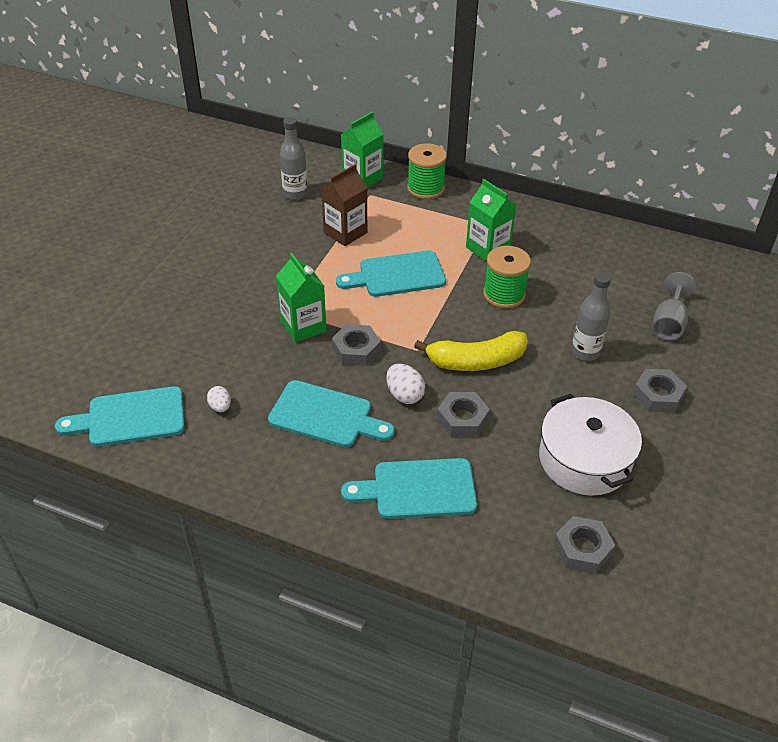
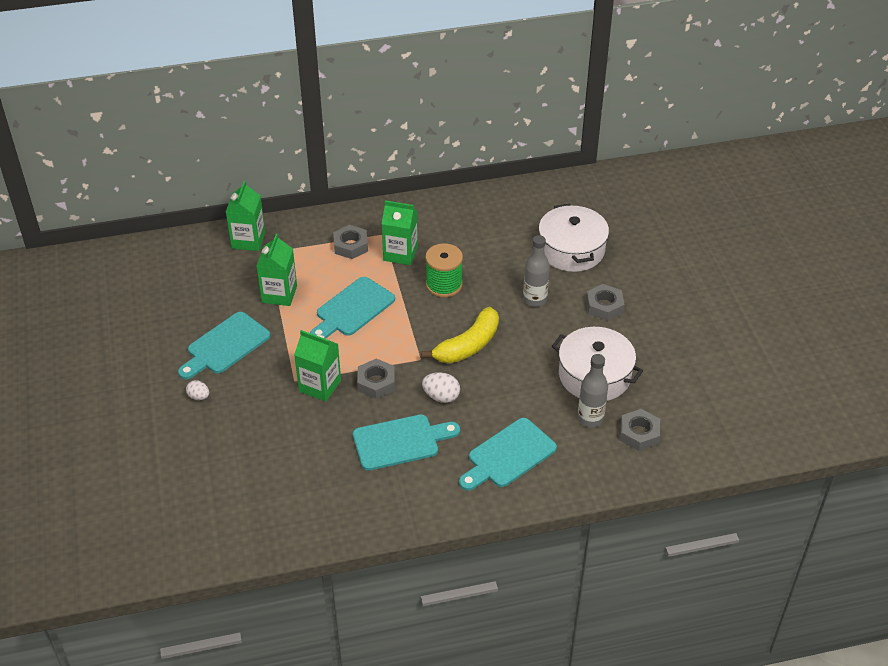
camera: 35 degrees left, 0 degrees up
(130, 418) = (258, 524): turquoise cutting board -> turquoise cutting board (225, 346)
(220, 407) = (318, 478): white egg -> white egg (199, 396)
(295, 194) = (205, 281): grey bottle -> grey bottle (590, 419)
(345, 232) = (279, 294): brown carton -> green carton
(425, 188) = (308, 225): green spool -> none
(462, 419) = (495, 392): grey nut -> grey nut (351, 246)
(668, 323) = (571, 250): grey goblet -> white pot

